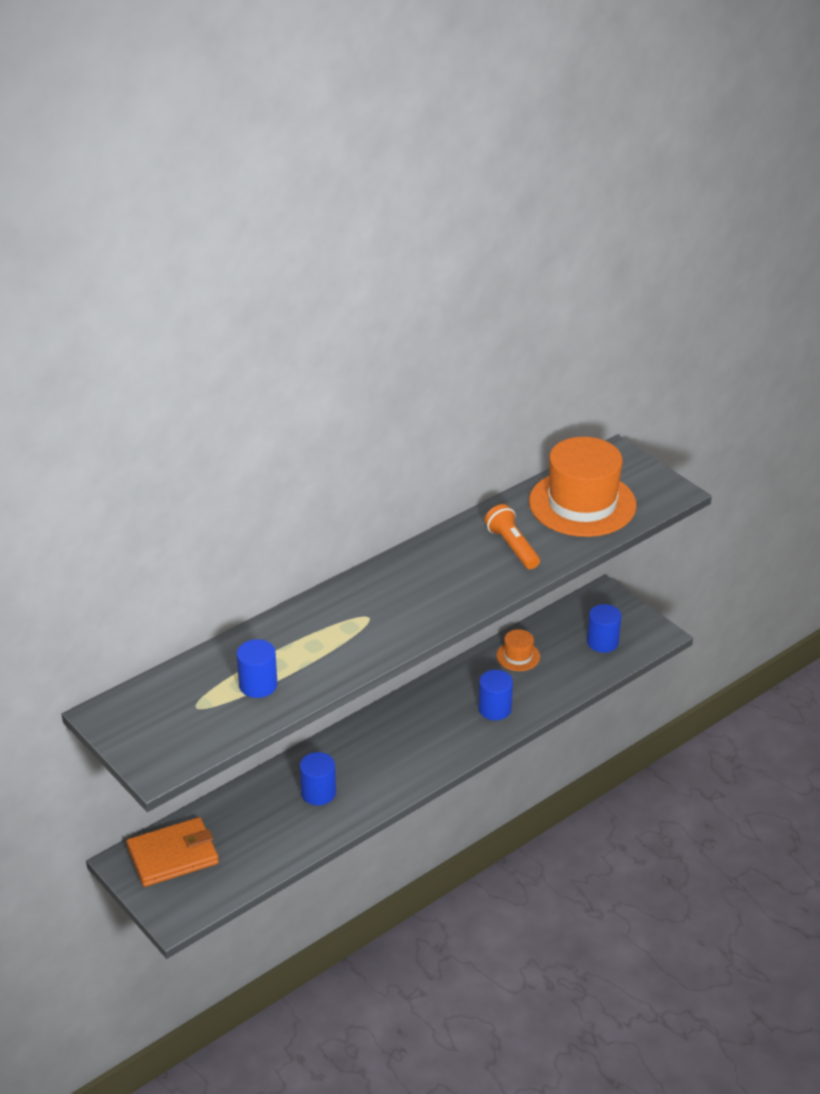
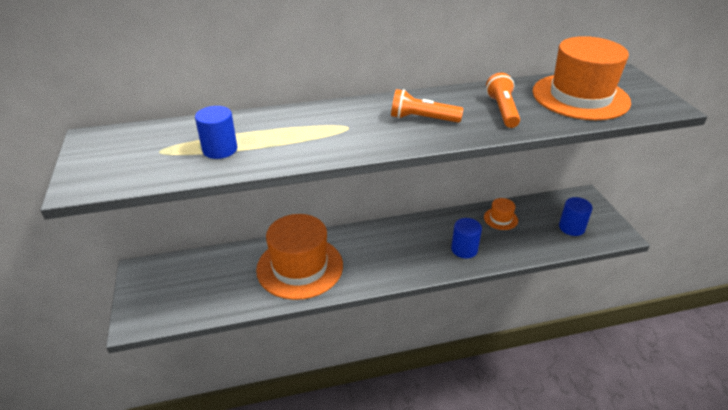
camera: 25 degrees right, 0 degrees up
(173, 855) = (172, 276): orange wallet -> none
(318, 793) = (300, 267): blue cylinder -> orange hat
(437, 583) = (422, 119): none -> orange flashlight

